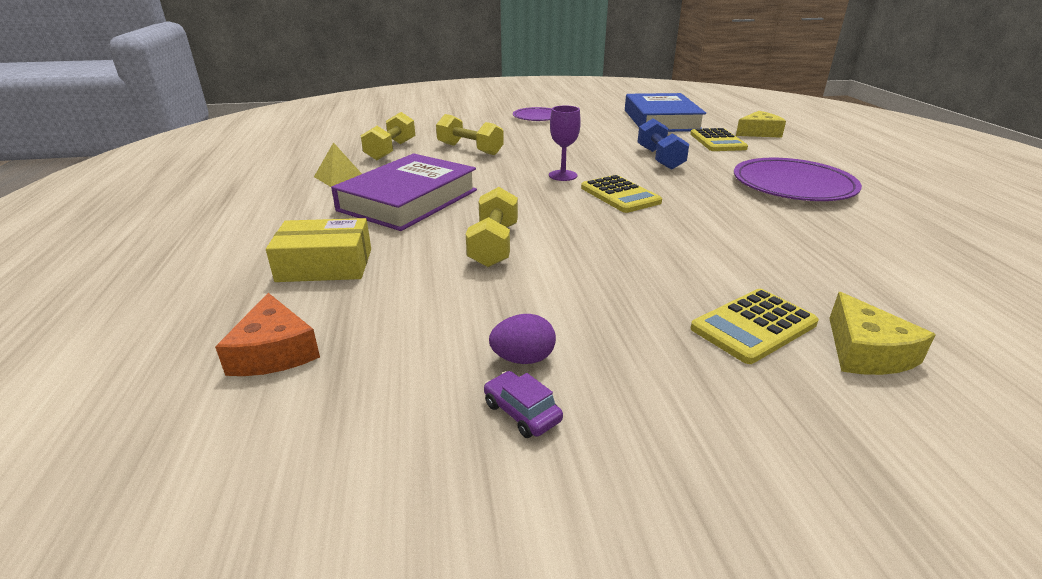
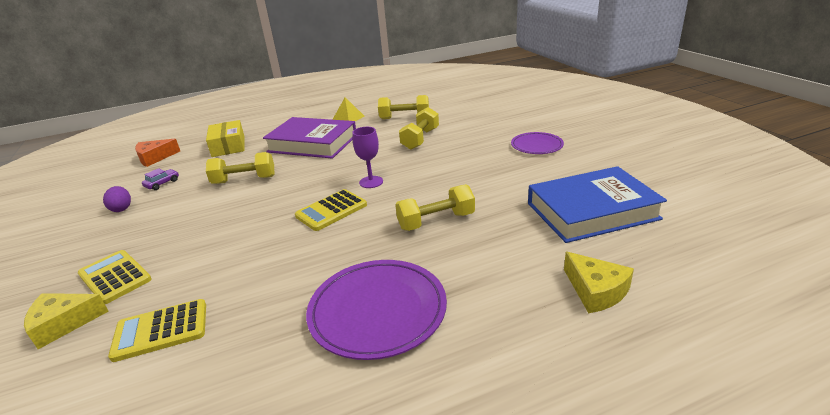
camera: 80 degrees right, 0 degrees up
(521, 412) = (83, 215): purple car -> purple car (162, 183)
(659, 158) = (436, 221): blue dumbbell -> yellow dumbbell
(717, 141) = (525, 255): yellow calculator -> yellow calculator (161, 330)

